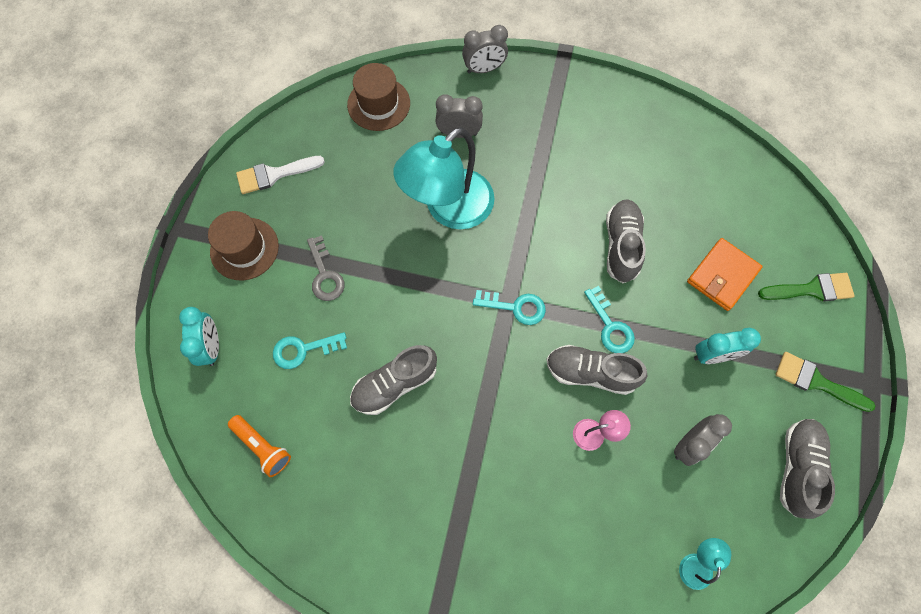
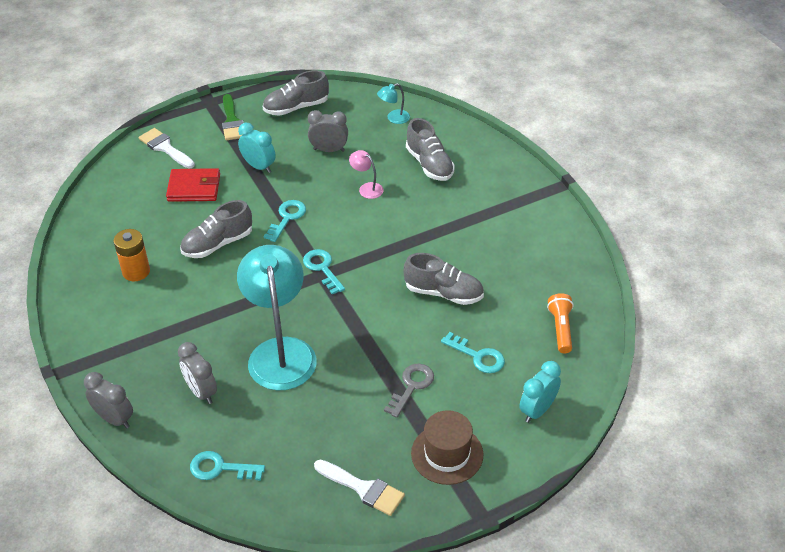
camera: 130 degrees left, 25 degrees down
(378, 104) = (220, 468): brown hat -> turquoise key
(449, 209) = (280, 352): turquoise lamp -> turquoise lamp turned 105 degrees counterclockwise
(591, 373) = (330, 210): grey shoe -> grey shoe (429, 164)
(636, 165) = (136, 271): none -> orange battery
(722, 276) = (194, 188): orange wallet -> red wallet
(812, 289) = (165, 148): green brush -> white brush

